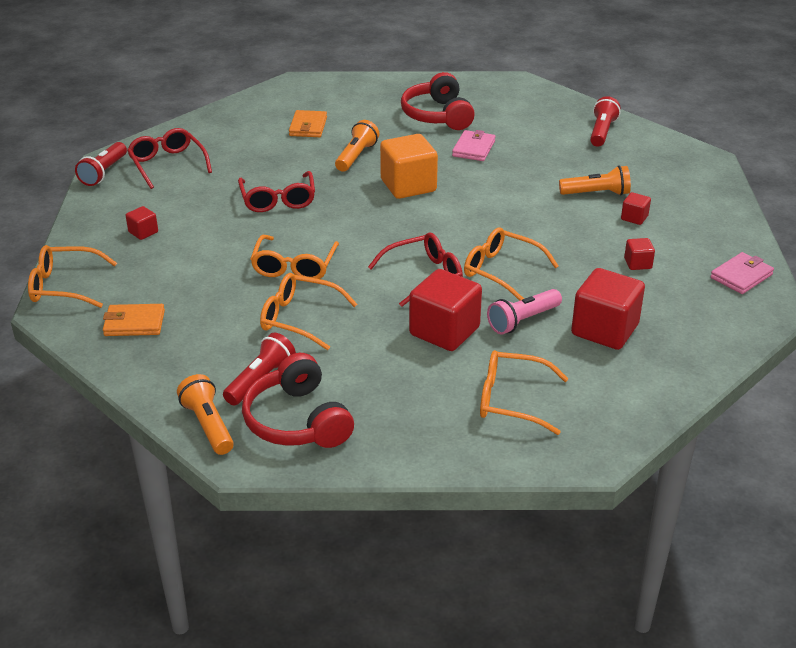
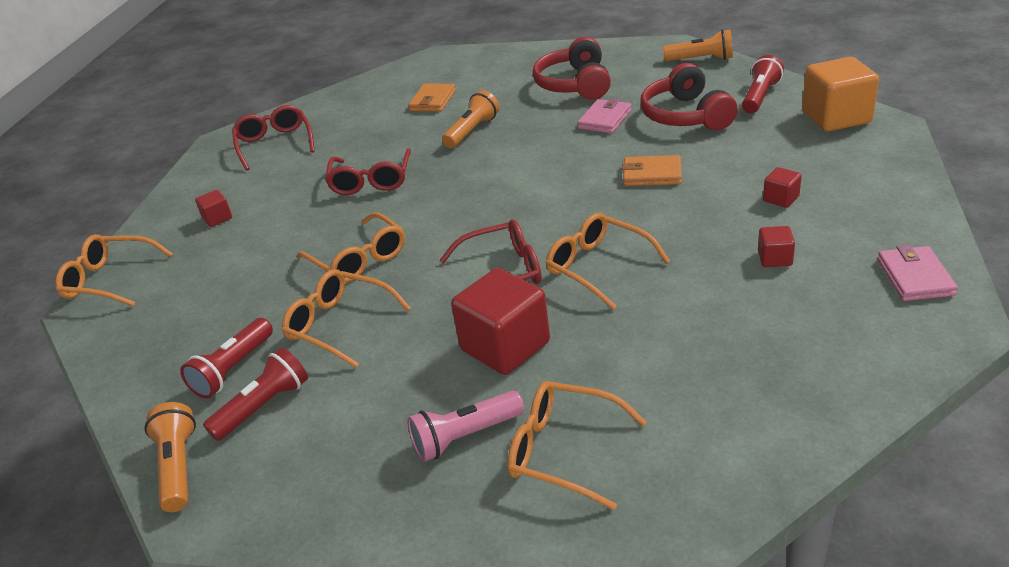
camera: 15 degrees right, 0 degrees up
(104, 173) = (209, 154): red flashlight -> red flashlight (233, 369)
(134, 323) = (159, 326): orange wallet -> orange wallet (652, 174)
(294, 266) = (359, 259): orange glasses -> orange glasses turned 60 degrees counterclockwise
(297, 421) = (284, 466): red headphones -> red headphones (685, 116)
(408, 186) = (518, 163): orange cube -> orange cube (836, 117)
(522, 320) = (607, 334): pink flashlight -> pink flashlight (465, 437)
(597, 193) = (739, 169): orange flashlight -> orange flashlight (701, 59)
(604, 330) = (713, 350): red cube -> none
(741, 276) = (915, 277): pink wallet -> pink wallet turned 60 degrees counterclockwise

